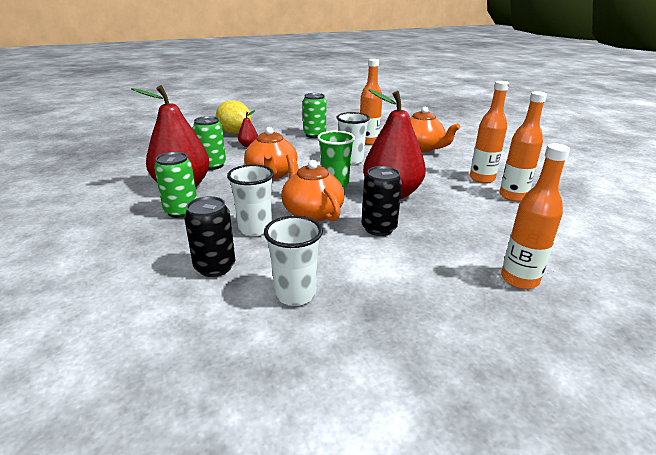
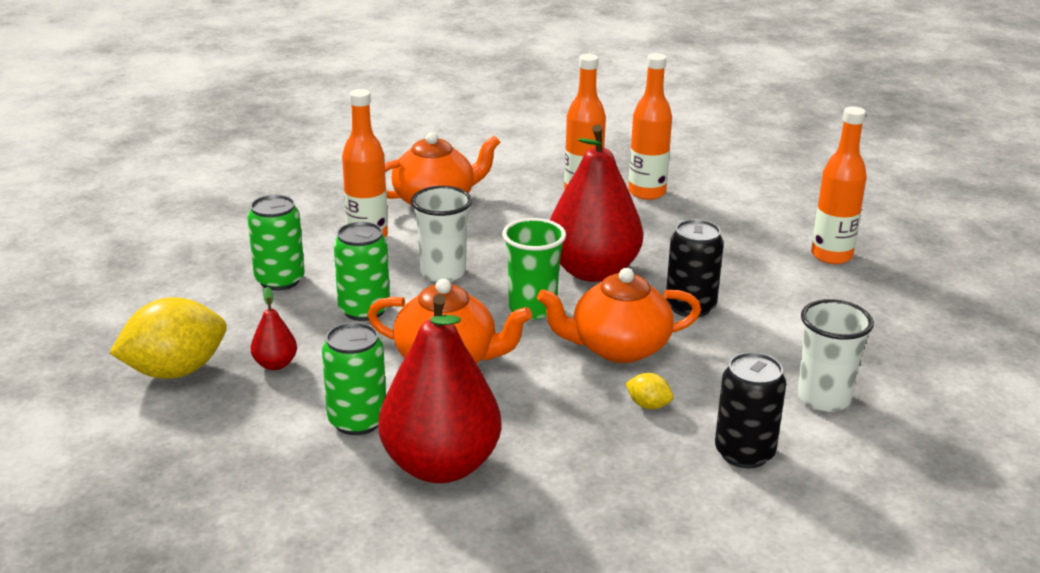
camera: 70 degrees left, 0 degrees up
(181, 211) = (551, 473): green can -> green can (364, 310)
(255, 229) = (648, 405): white cup -> yellow lemon

